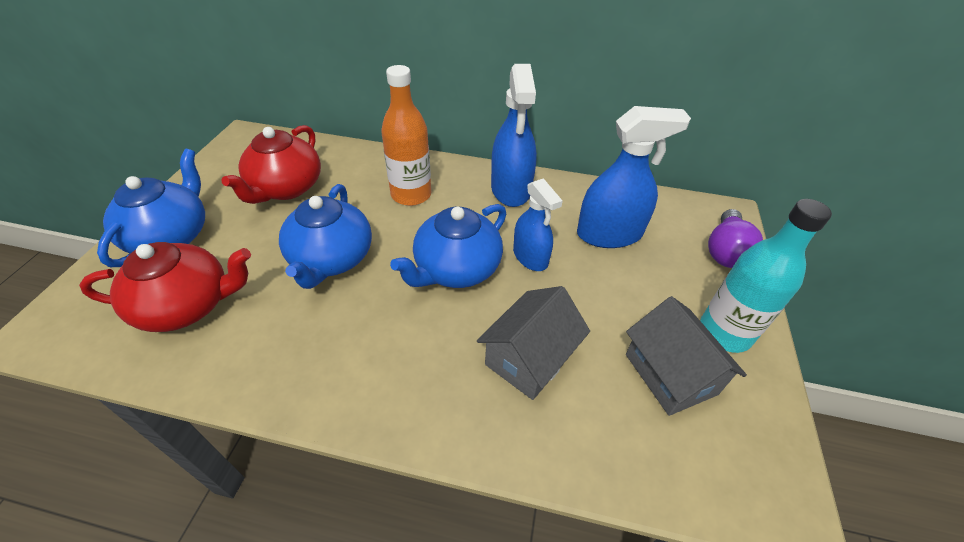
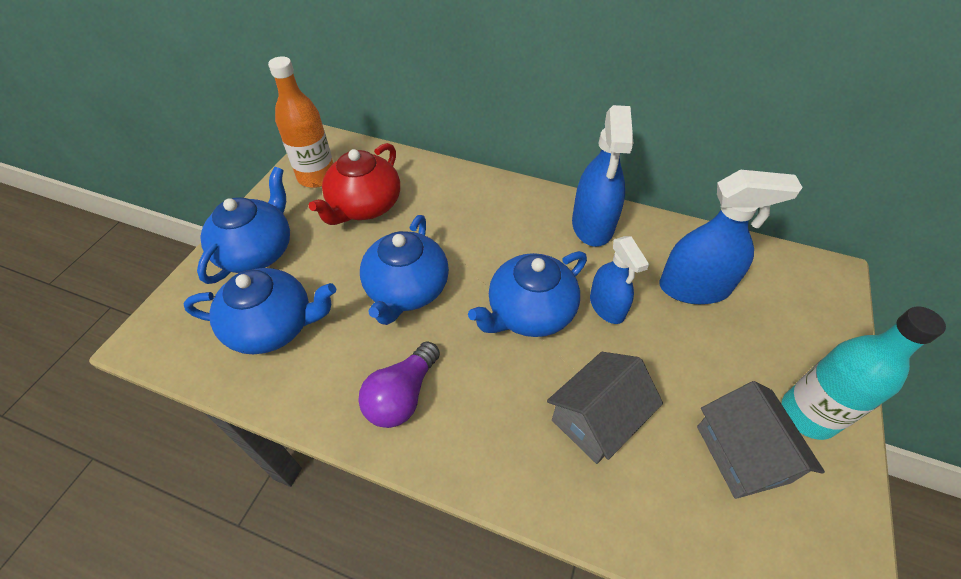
camera: 10 degrees right, 5 degrees up
(188, 305) = (273, 326): red teapot -> blue teapot
(411, 195) = (488, 223): orange bottle -> orange bottle (317, 177)
(725, 251) = (822, 319): purple light bulb -> purple light bulb (402, 395)

